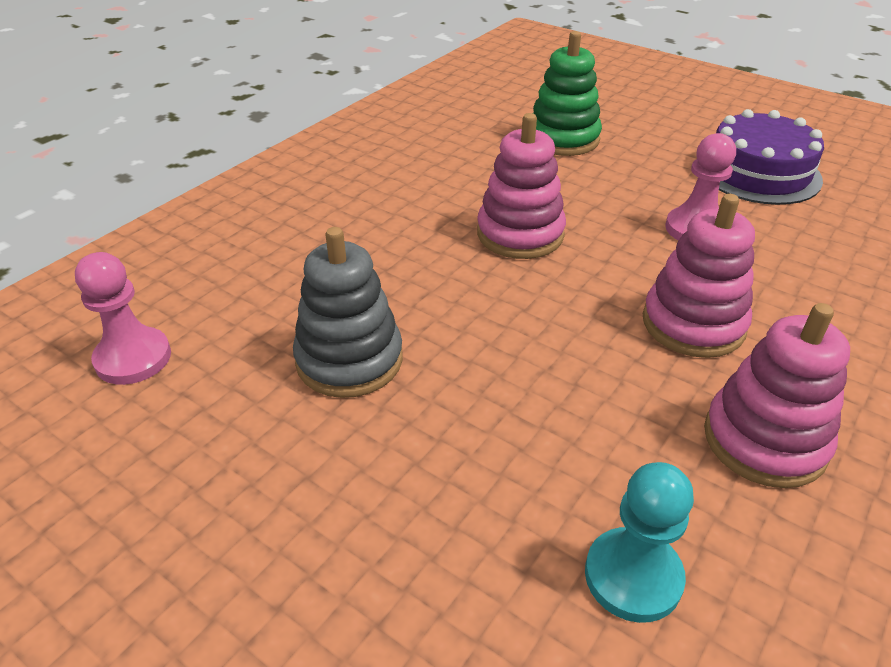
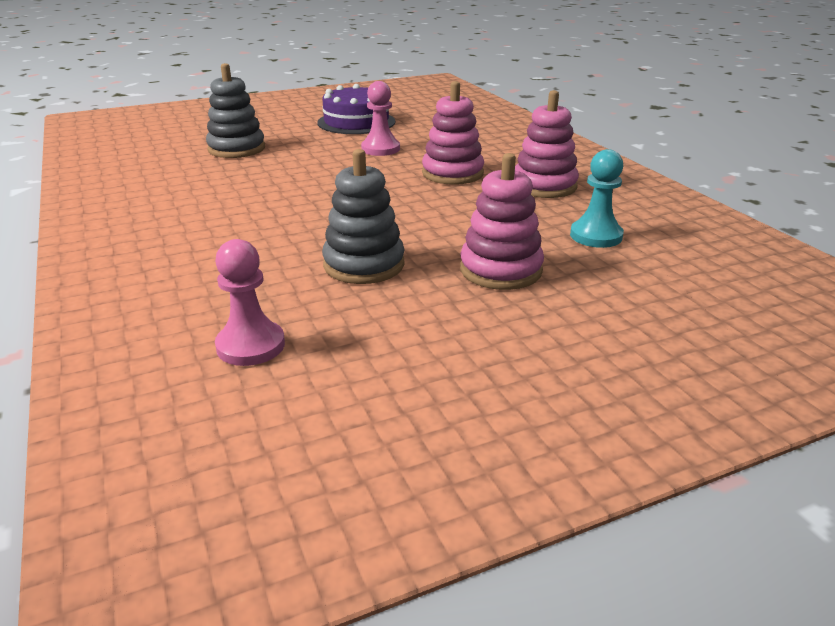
camera: 60 degrees left, 10 degrees down
(520, 234) = (315, 187): pink stacking toy -> pink stacking toy (500, 270)
(563, 139) = (236, 149): green stacking toy -> grey stacking toy

